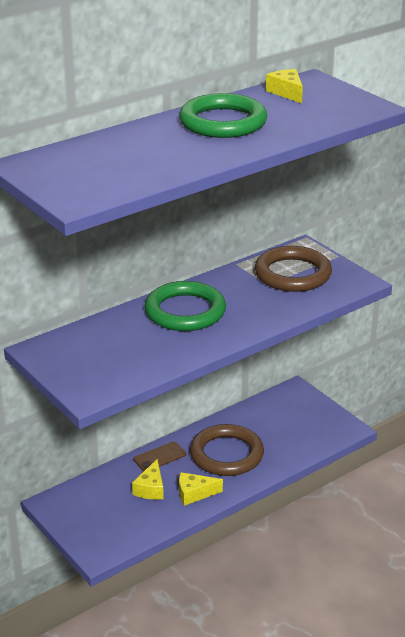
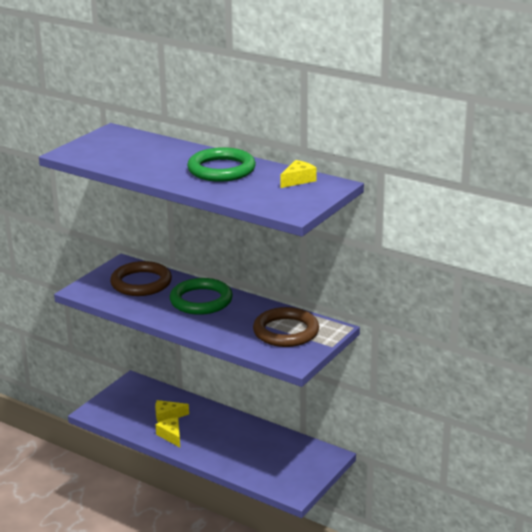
camera: 70 degrees right, 5 degrees down
(159, 457) = (205, 411): brown phone -> none
(226, 454) = (225, 440): brown ring -> brown ring (141, 283)

